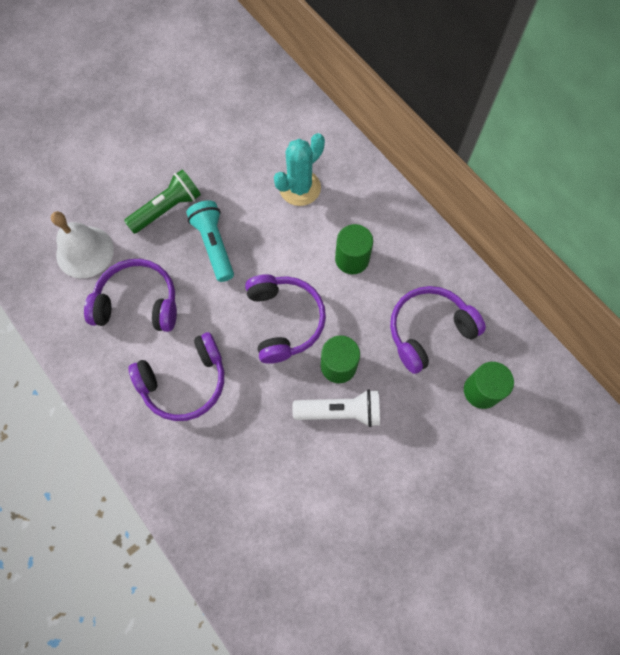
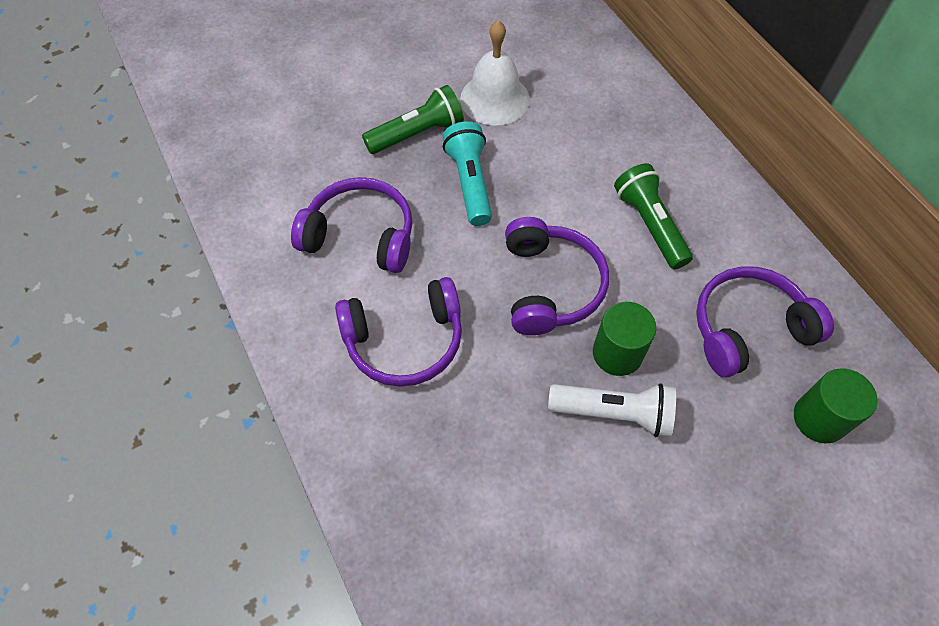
camera: 10 degrees right, 10 degrees down
(85, 252) = (305, 167): white bell -> white bell (494, 99)
(300, 188) = (590, 133): turquoise cactus -> none
(352, 259) = (649, 225): green cylinder -> green flashlight

